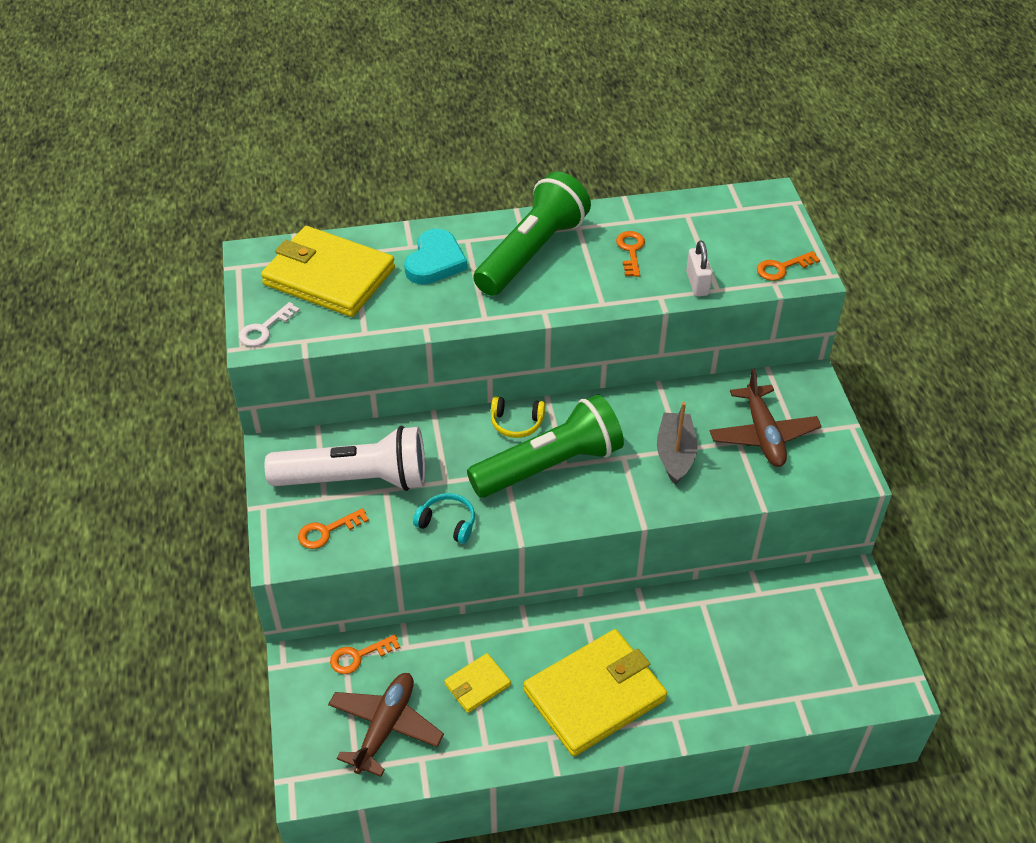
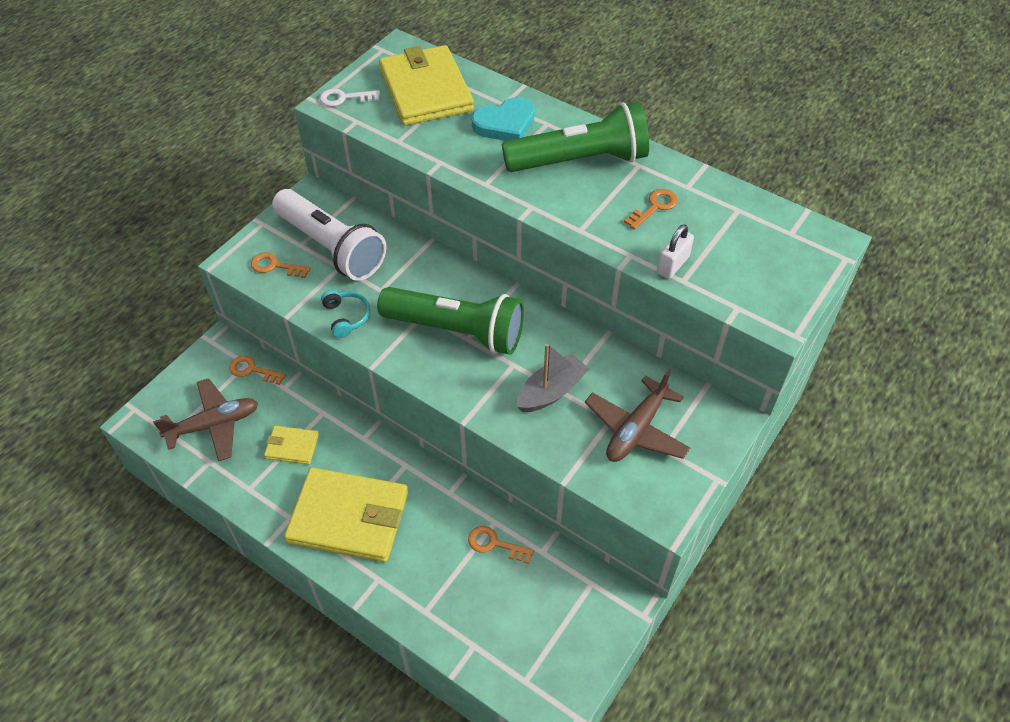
camera: 45 degrees right, 5 degrees up
(516, 423) = (473, 286): yellow headphones -> none
(782, 268) = (761, 301): orange key -> orange key (495, 544)

